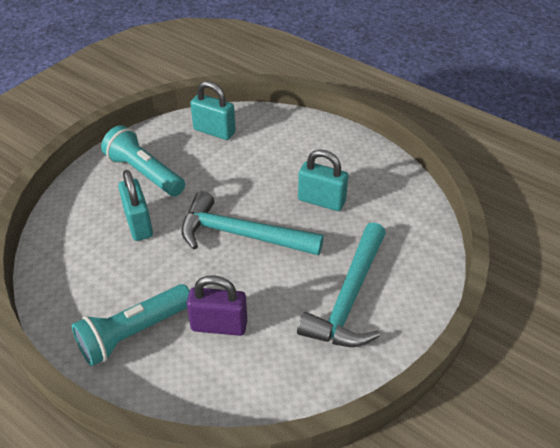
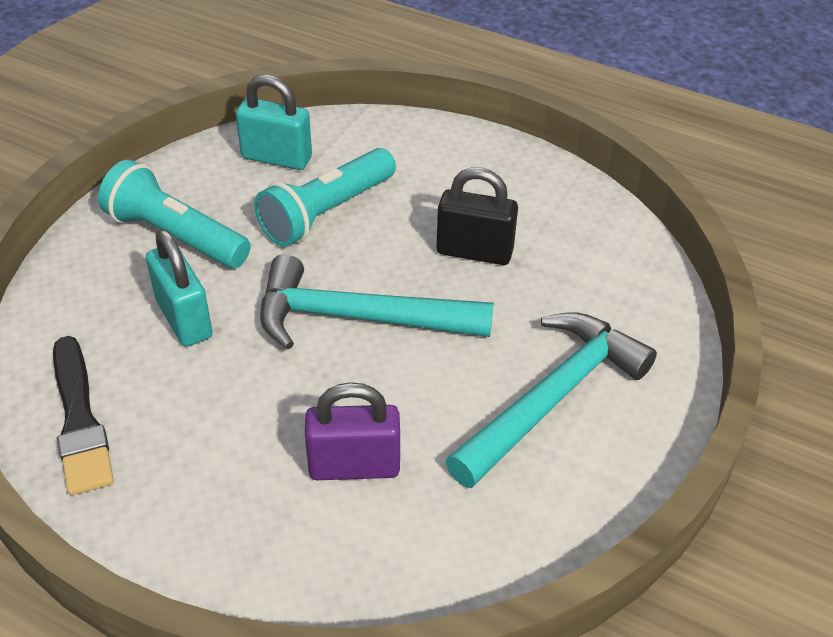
camera: 10 degrees left, 0 degrees up
(66, 278) = (80, 420): none -> black brush
(133, 333) = (215, 495): turquoise flashlight -> turquoise flashlight (326, 212)
(321, 201) = (474, 251): turquoise padlock -> black padlock
(349, 298) = (552, 397): turquoise hammer -> turquoise hammer turned 150 degrees counterclockwise

